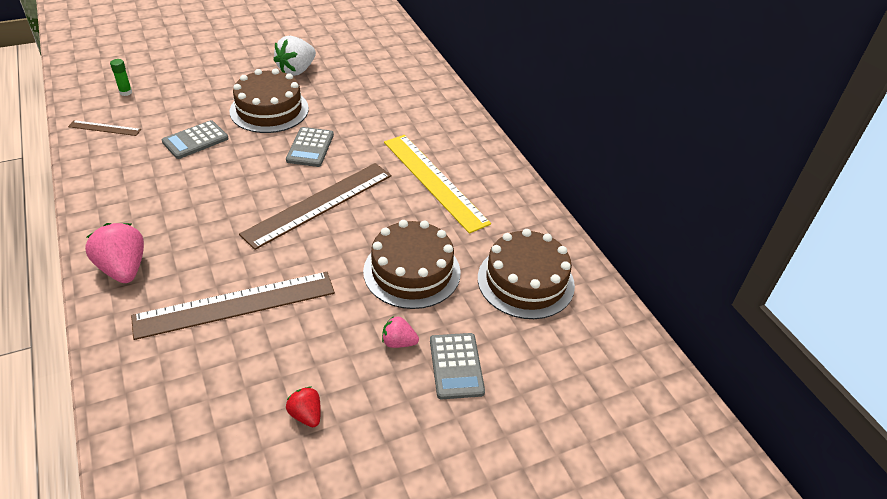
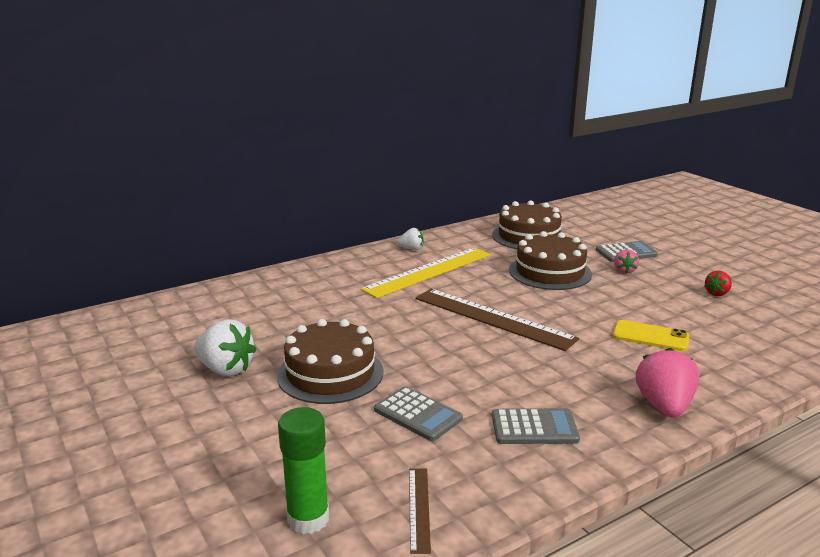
camera: 95 degrees left, 20 degrees down
(123, 269) = (664, 406): pink strawberry -> pink strawberry turned 135 degrees clockwise
(125, 92) = (308, 519): green glue stick -> green glue stick, size x1.89
(235, 305) = (650, 336): brown ruler -> yellow phone
(310, 147) = (401, 335): grey calculator -> grey calculator (534, 428)
(497, 178) = (411, 249): none -> white strawberry

